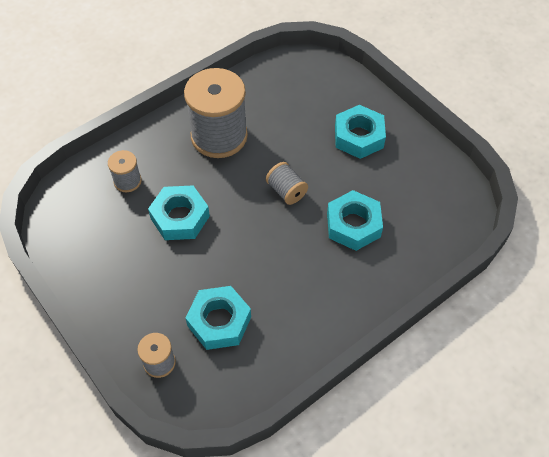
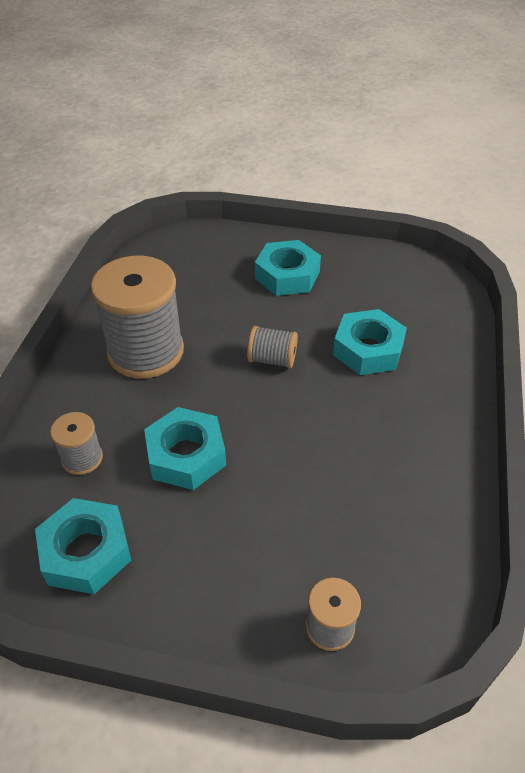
camera: 40 degrees left, 10 degrees down
(219, 321) = (345, 529): turquoise nut -> turquoise nut (86, 552)

